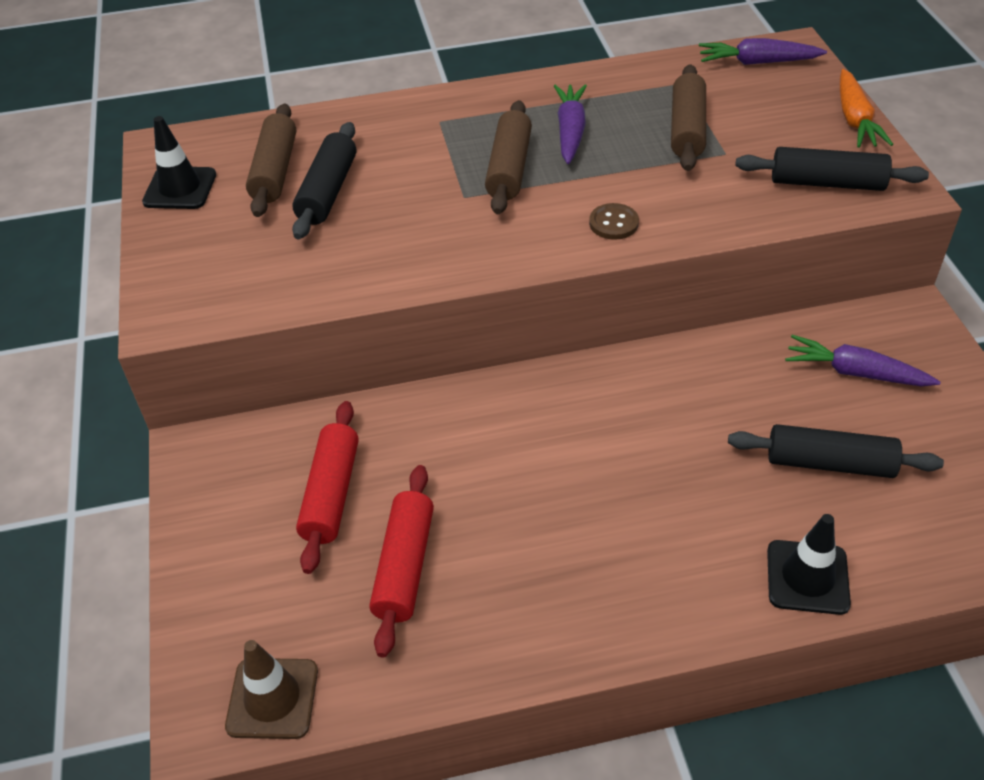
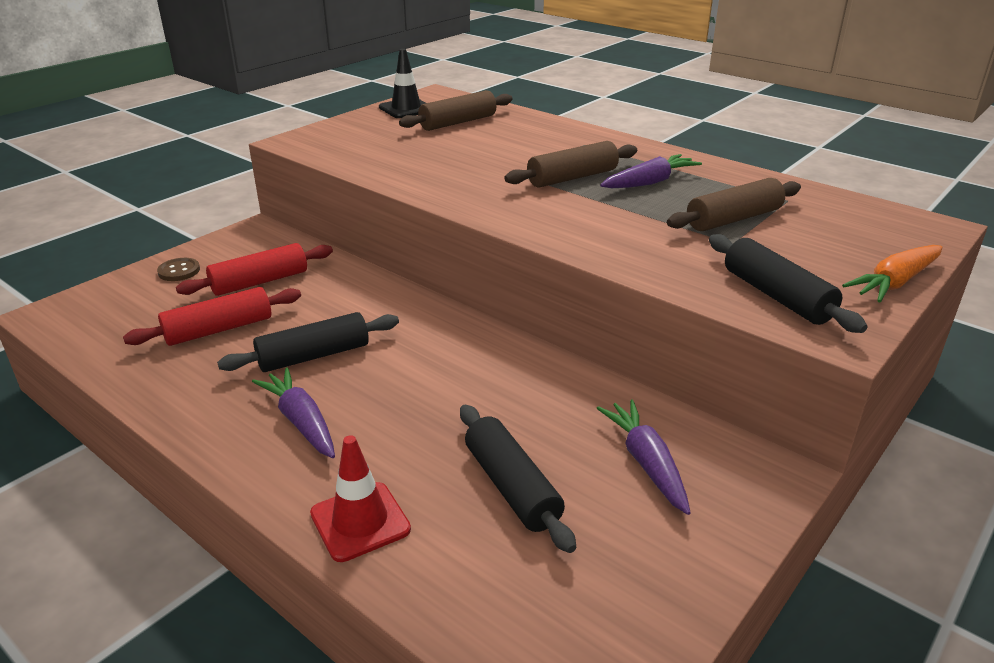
camera: 50 degrees right, 15 degrees down
(272, 698) = (79, 327): brown traffic cone -> none
(327, 191) = (461, 140): black rolling pin -> black rolling pin (314, 355)
(613, 223) = (571, 228): brown button -> brown button (179, 271)
(758, 62) = (881, 219): purple carrot -> purple carrot (301, 422)
(807, 577) = (360, 521): black traffic cone -> red traffic cone

